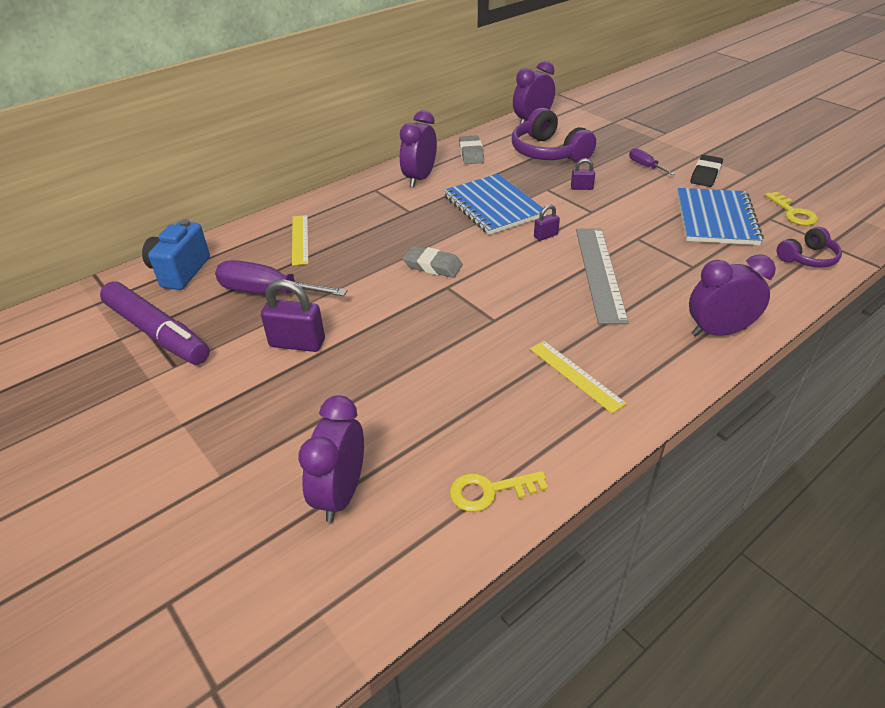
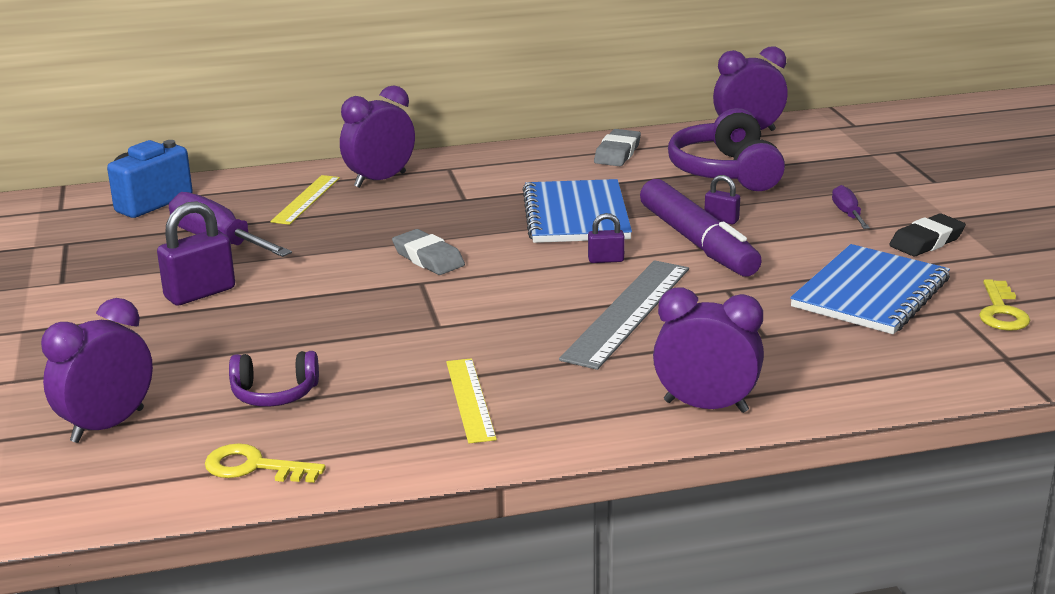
camera: 25 degrees right, 15 degrees down
(157, 333) = (73, 250): purple marker -> purple marker (697, 242)
(297, 343) = (200, 293): purple padlock -> purple padlock turned 75 degrees counterclockwise
(419, 179) = (517, 167): purple clock -> purple clock (380, 180)
(807, 258) = (947, 365): purple headphones -> purple headphones (274, 394)

